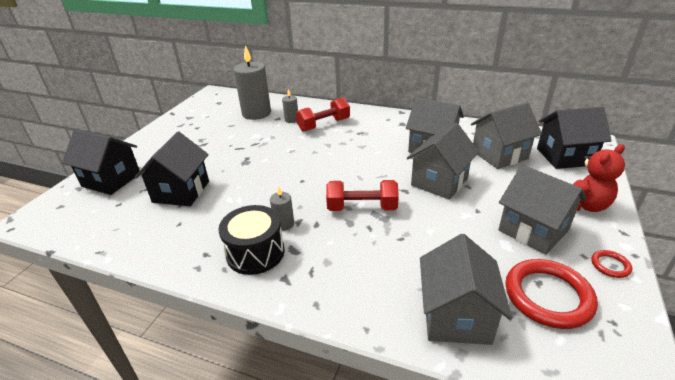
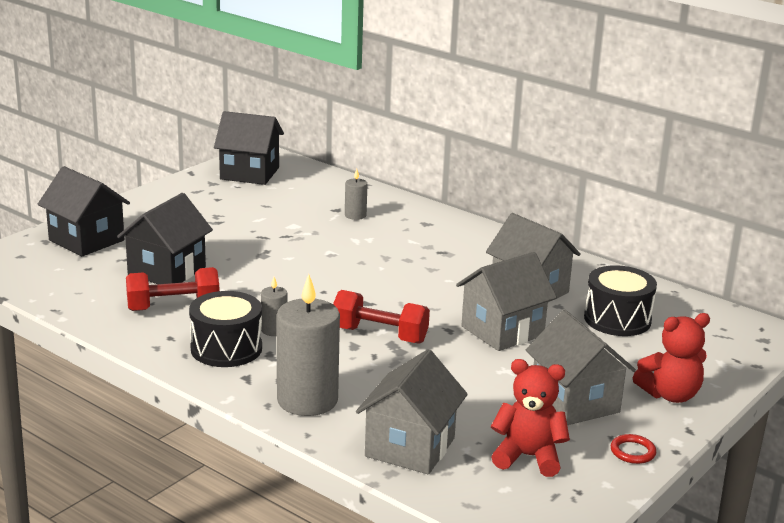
camera: 15 degrees right, 10 degrees down
(256, 113) = (310, 196): grey candle -> grey candle (307, 400)
(324, 125) = (397, 231): red dumbbell -> red dumbbell (173, 307)
(499, 155) = (617, 319): grey house -> black drum
(548, 296) = (528, 457): red ring -> red teddy bear
(564, 157) = (710, 341): black house -> black house (249, 173)

